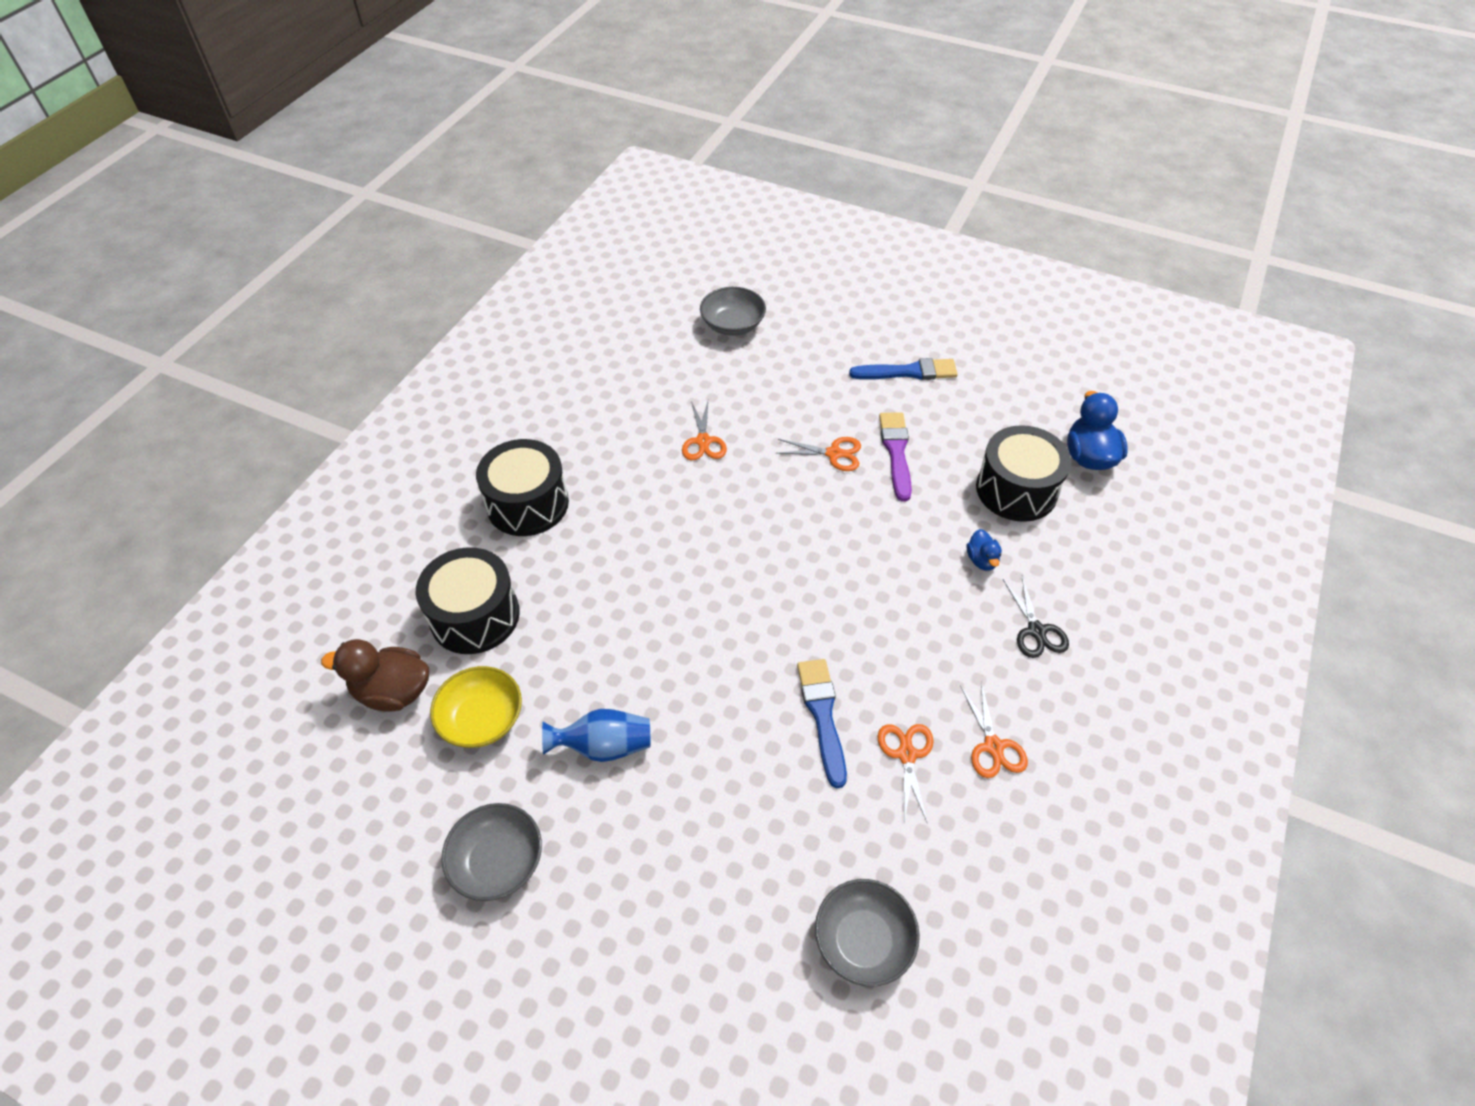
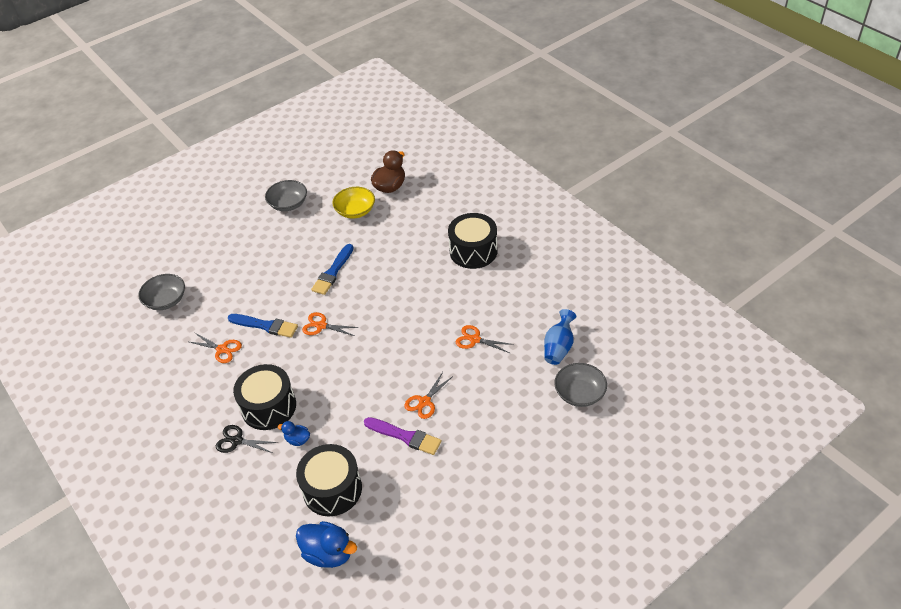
camera: 120 degrees right, 5 degrees down
(475, 616) = (413, 218): black drum -> black drum (269, 407)
(604, 746) = (312, 245): blue vase -> blue vase (558, 347)
(908, 372) = (474, 481): blue brush -> blue brush (333, 272)
(993, 746) = (197, 385): orange scissors -> orange scissors (321, 326)

